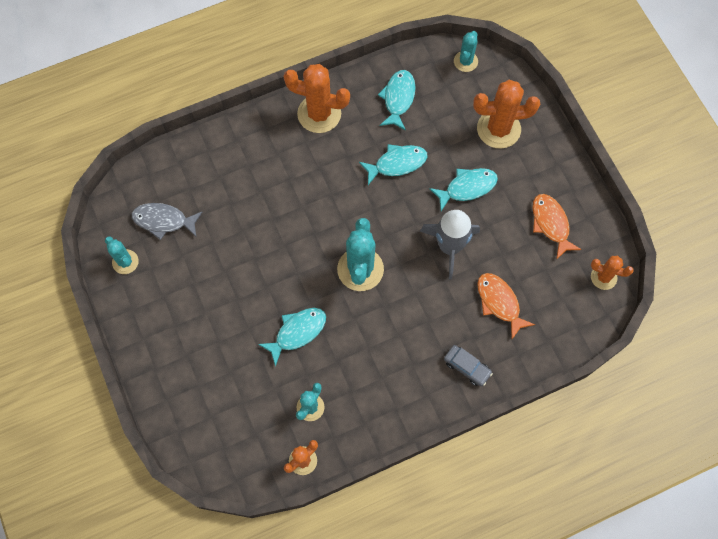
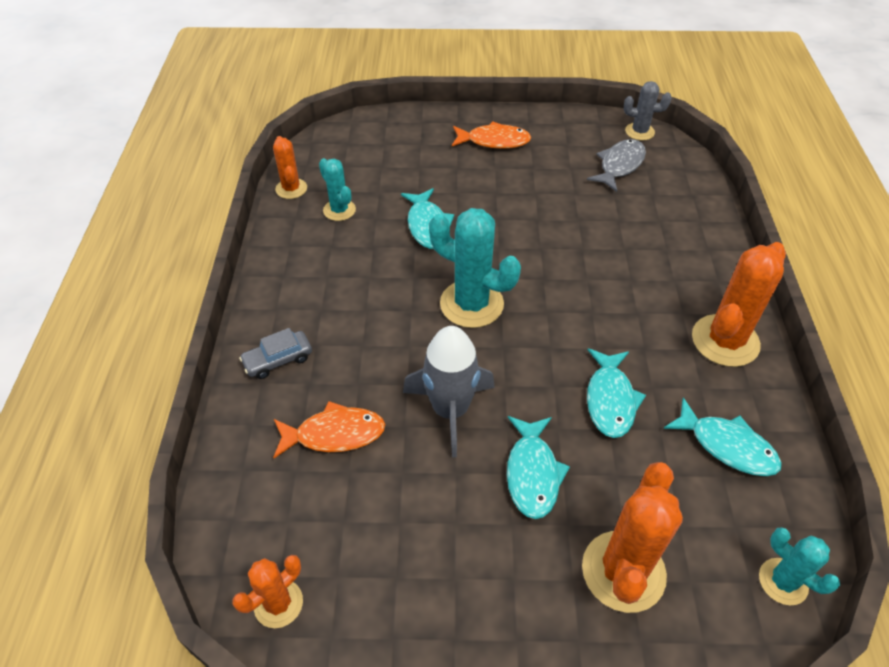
camera: 115 degrees right, 20 degrees down
(110, 218) = (639, 132): none -> grey cactus
(125, 262) = (583, 130): turquoise cactus -> none
(551, 224) = (413, 567): orange fish -> orange fish (494, 141)

